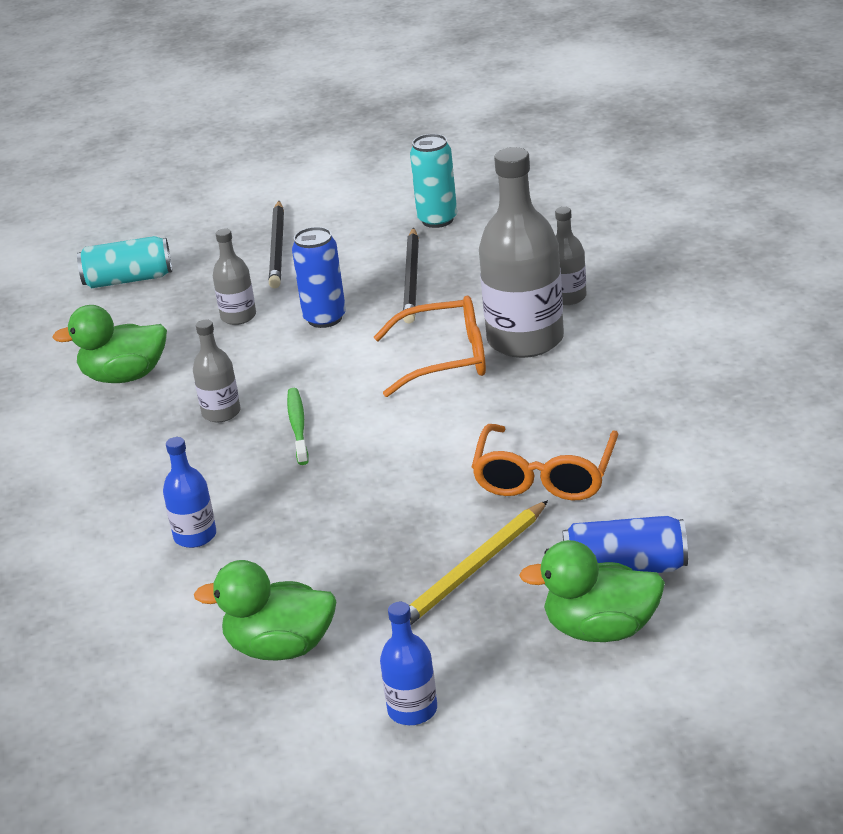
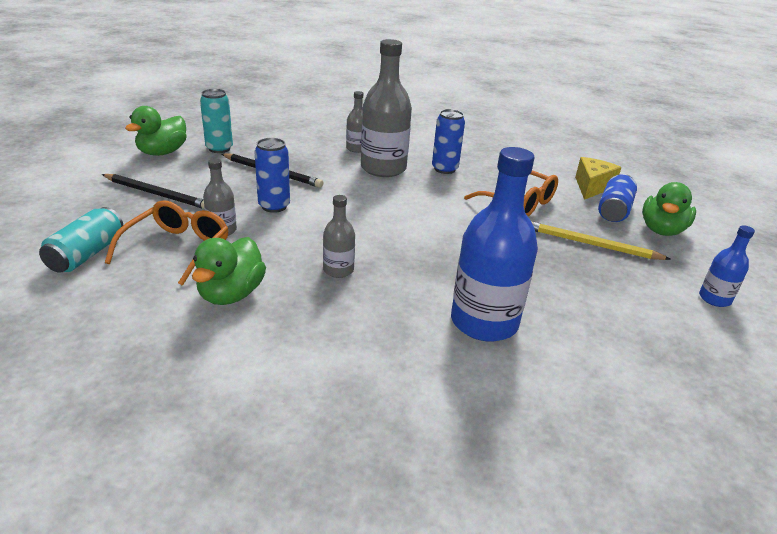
camera: 70 degrees left, 0 degrees up
(195, 536) = (484, 322): blue bottle -> blue bottle, size x2.02
(280, 648) = (635, 325): green duck -> green duck (162, 152)
(298, 426) = (390, 249): green toothbrush -> none
(445, 359) = (374, 190): orange glasses -> orange glasses (177, 249)
(472, 570) = (590, 244): yellow pencil -> yellow pencil turned 135 degrees clockwise
(588, 384) = (444, 169): none -> blue can
(698, 528) = (592, 187): none -> yellow cheese

